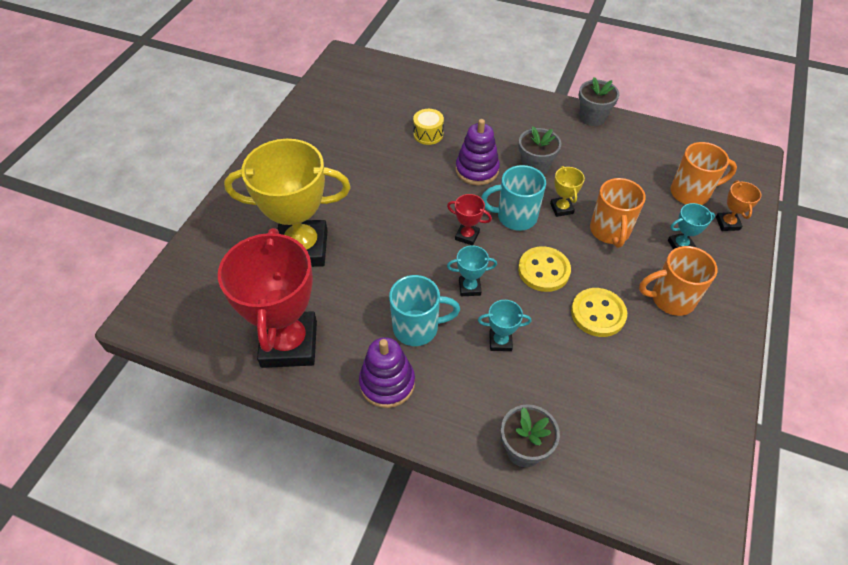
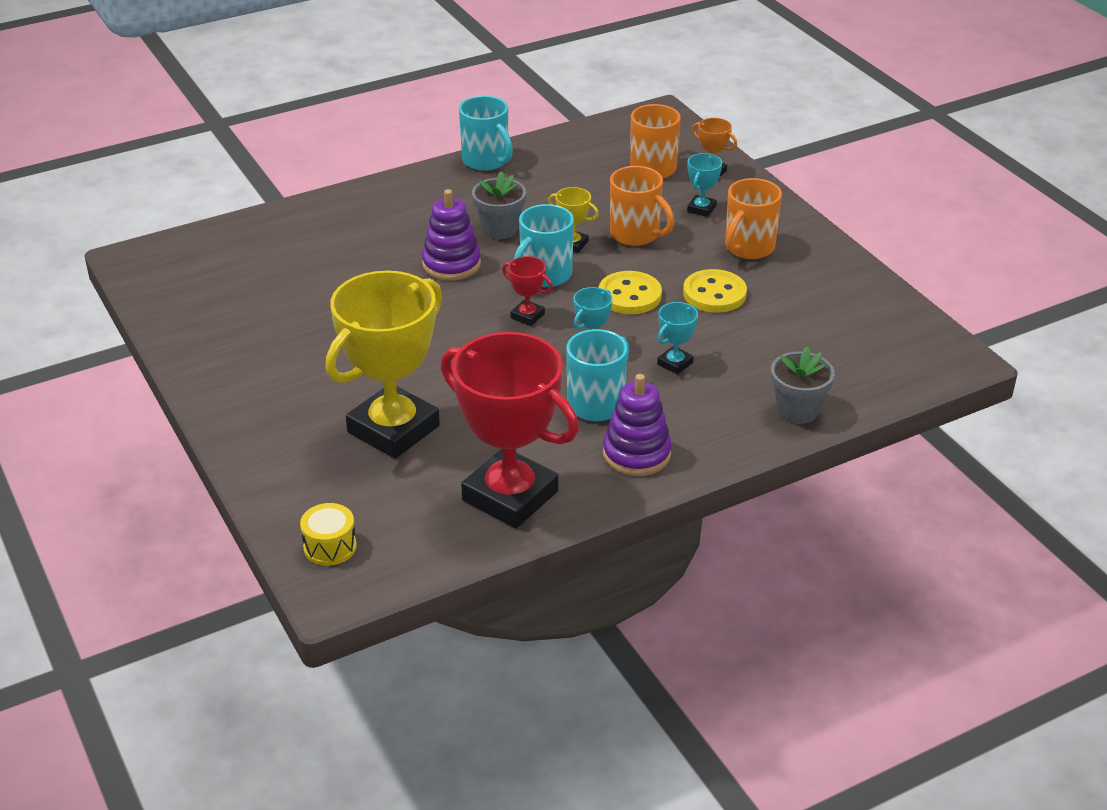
camera: 50 degrees left, 15 degrees down
(428, 134) = (354, 266): yellow drum -> yellow drum (330, 547)
(467, 236) = (527, 316): red trophy -> red trophy turned 60 degrees clockwise
(592, 117) = (486, 161): grey flower pot -> turquoise mug

